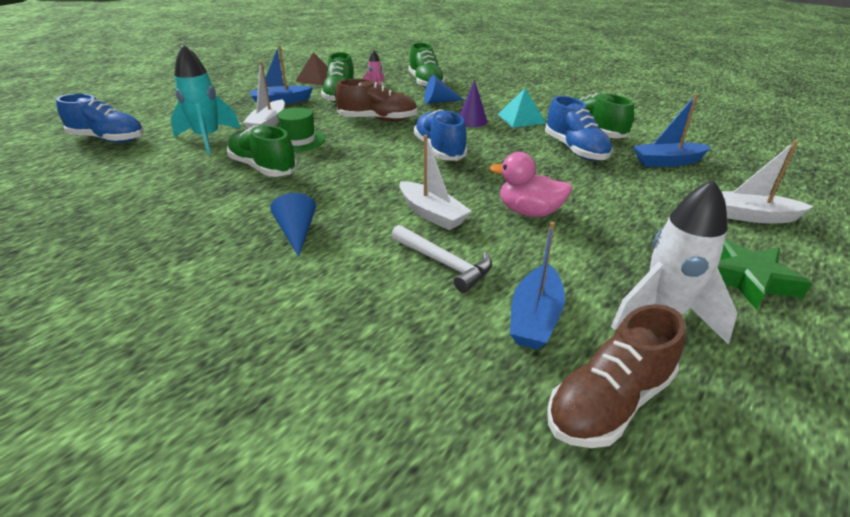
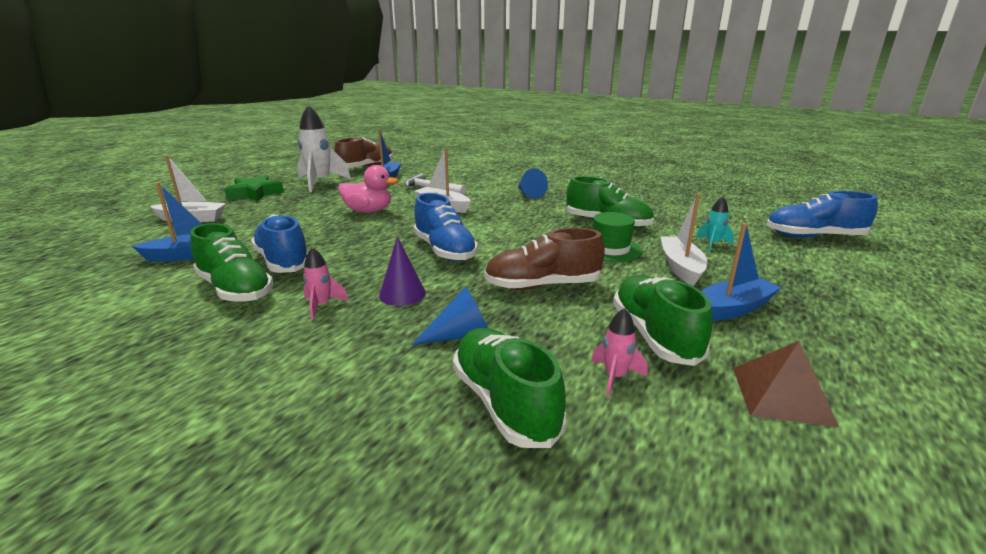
camera: 170 degrees right, 10 degrees down
(208, 139) = (712, 244): turquoise rocket -> turquoise rocket, size x0.48
(521, 118) = (322, 305): turquoise pyramid -> pink rocket

